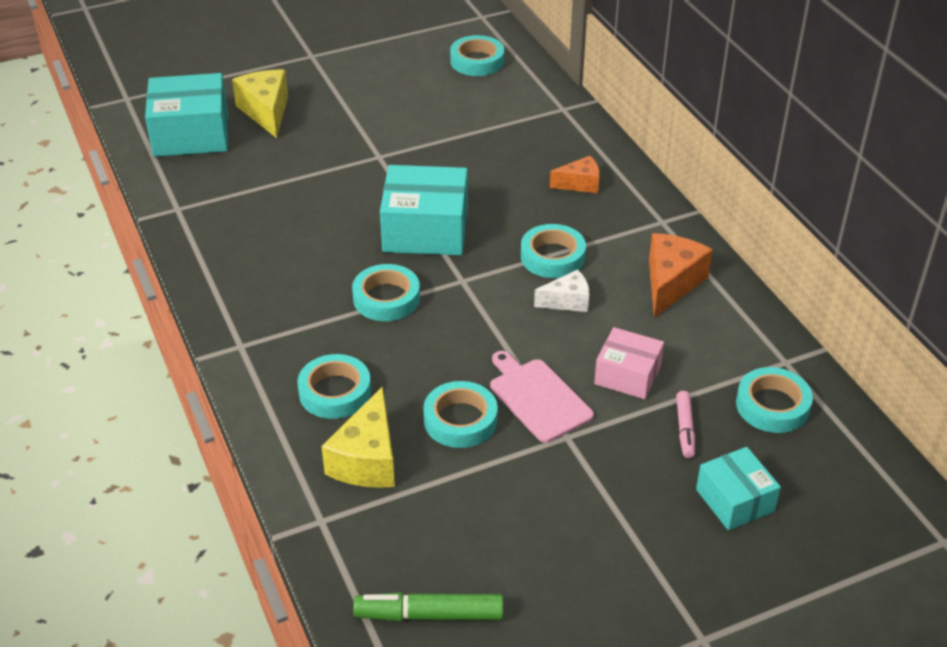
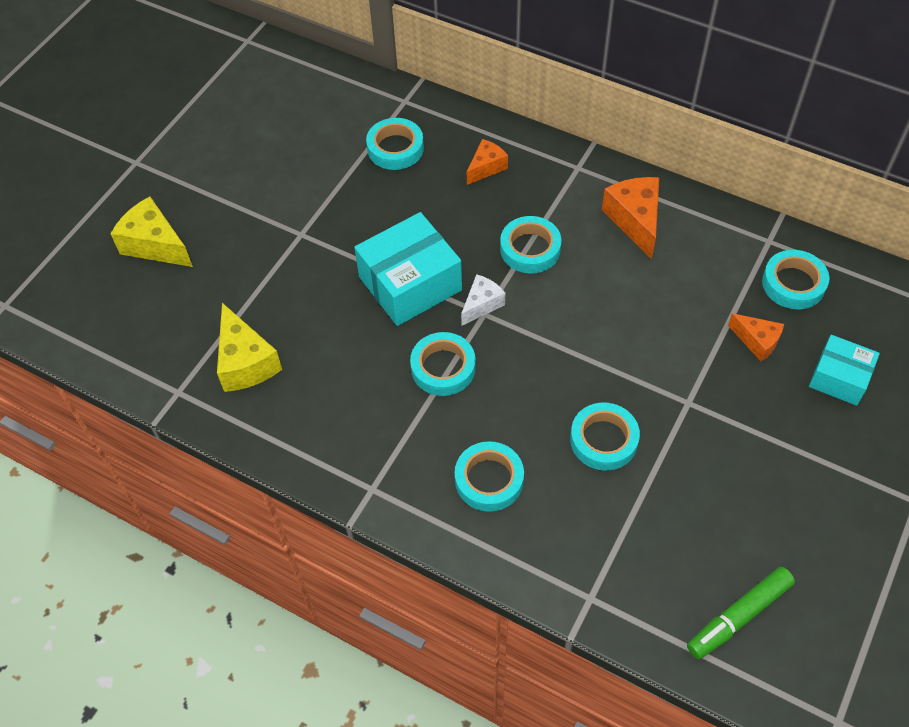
camera: 35 degrees left, 15 degrees up
(191, 134) = (109, 308): turquoise box -> none
(367, 459) = (571, 521): yellow cheese -> yellow cheese (245, 362)
(477, 61) = (288, 90): turquoise tape -> turquoise tape (395, 148)
(538, 398) = (638, 383): pink cutting board -> none
(567, 301) = (578, 283): white cheese -> white cheese (482, 304)
(627, 375) = (679, 321): pink box -> none
(684, 429) = (757, 341): pink marker -> orange cheese

